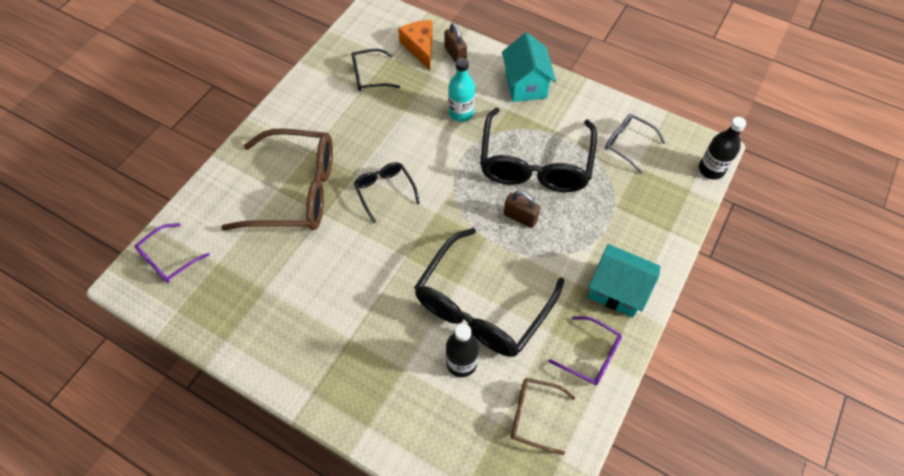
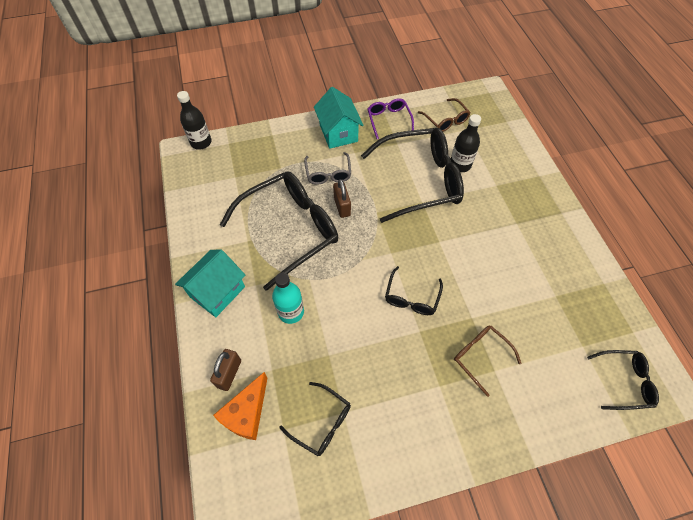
camera: 135 degrees left, 0 degrees up
(168, 259) = (624, 382): purple glasses -> black glasses
(296, 191) = (480, 356): brown glasses -> brown glasses, size x0.48
(628, 144) = (220, 193): grey glasses -> grey glasses (328, 174)

